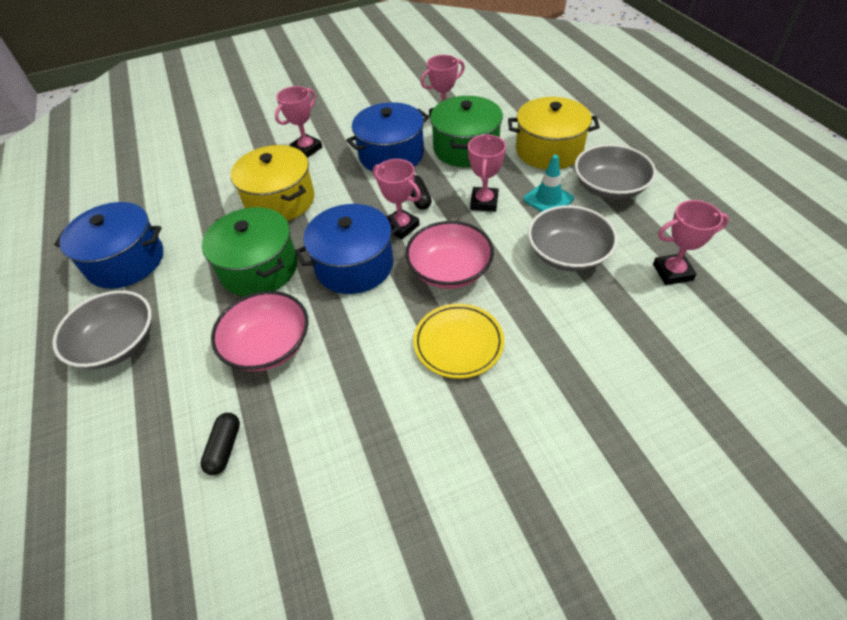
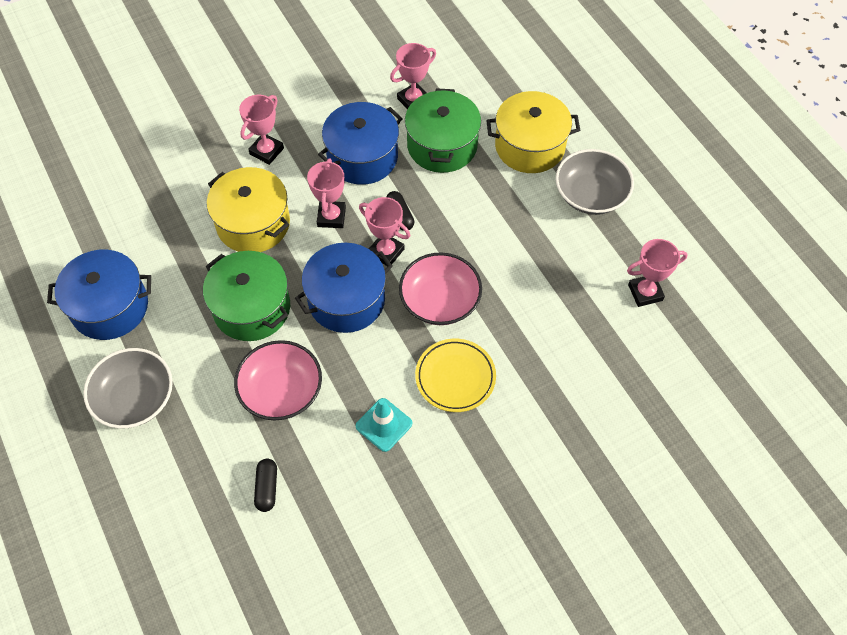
camera: 10 degrees left, 10 degrees up
(484, 202) = (467, 218): pink trophy -> pink trophy (331, 217)
(548, 199) = (530, 211): turquoise traffic cone -> turquoise traffic cone (384, 425)
(567, 254) = (550, 277): grey bowl -> none

